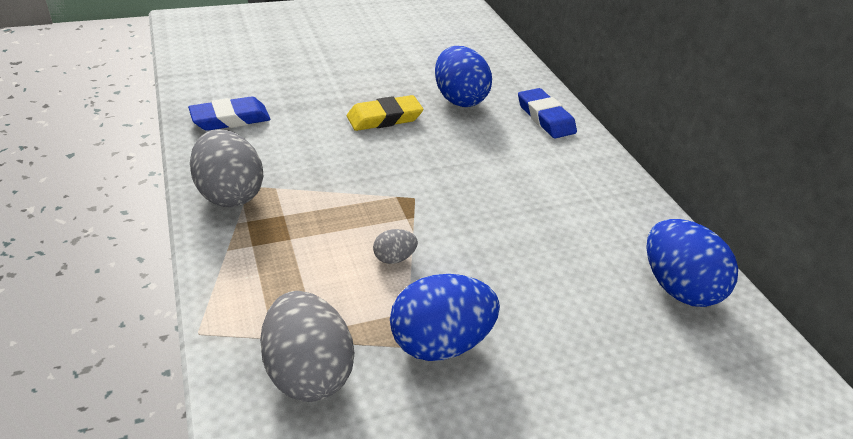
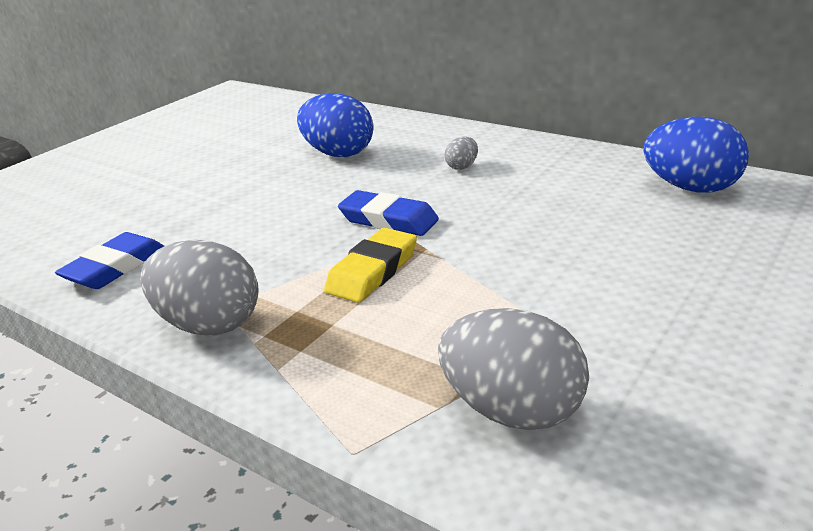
camera: 30 degrees left, 10 degrees down
(384, 118) = (287, 195): yellow eraser -> yellow eraser (372, 271)
(394, 258) = (455, 284): grey egg -> grey egg (462, 167)
(440, 342) = (588, 318): blue egg -> none
(545, 118) = (432, 135): blue eraser -> blue eraser (388, 220)

